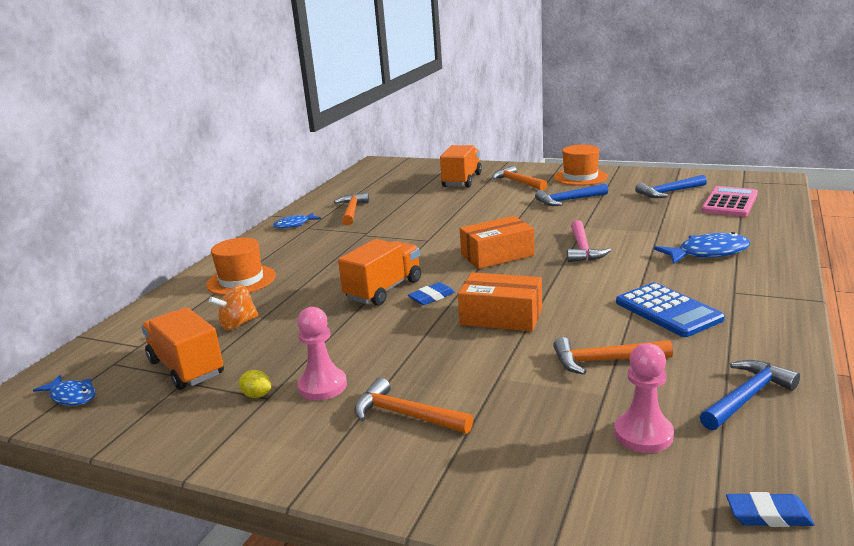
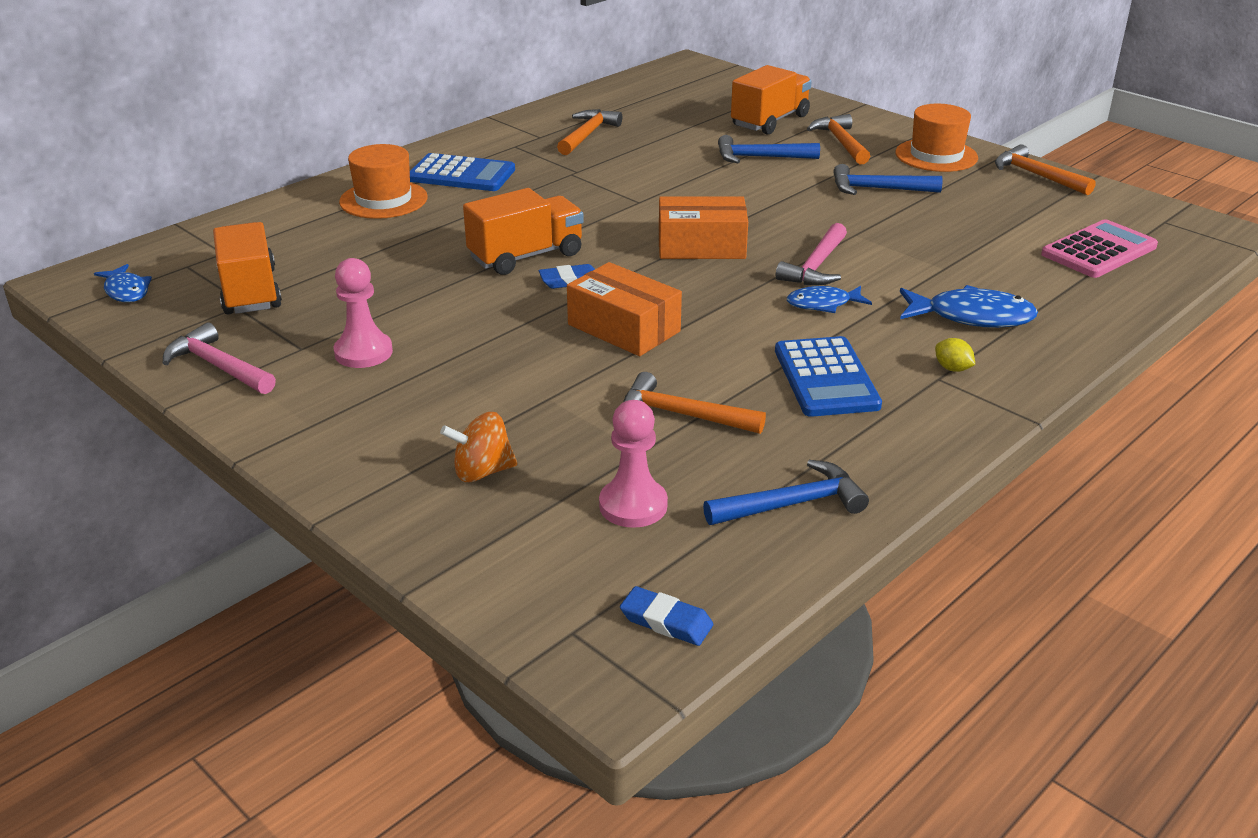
camera: 20 degrees right, 10 degrees up
(206, 432) = (218, 366): none -> pink hammer
(238, 324) = (338, 255): orange spinning top -> orange spinning top (482, 472)
(257, 395) = (293, 343): yellow lemon -> yellow lemon (952, 368)
(286, 252) = (461, 174): none -> blue calculator
(294, 225) = (502, 137): blue fish -> blue fish (823, 304)
(406, 415) = (416, 409): orange hammer -> orange hammer (1037, 175)
(669, 192) = (1032, 212): blue hammer -> blue hammer (760, 157)

